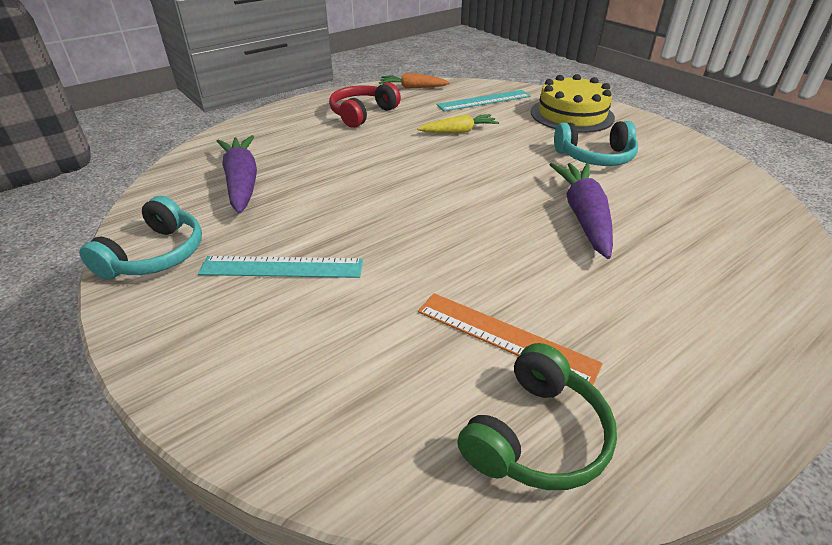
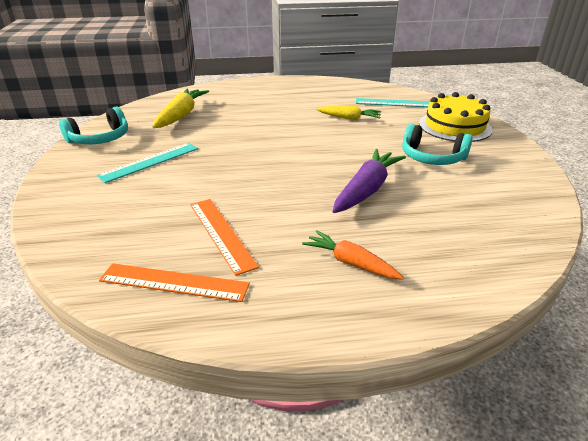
camera: 30 degrees right, 5 degrees down
(242, 182) = (181, 115): purple carrot -> yellow carrot
(282, 267) = (150, 162): turquoise ruler -> turquoise ruler turned 75 degrees counterclockwise
(363, 114) = (298, 94): red headphones -> none
(413, 88) = (354, 85): orange carrot -> orange carrot (351, 263)
(535, 435) = (174, 282): green headphones -> orange ruler

